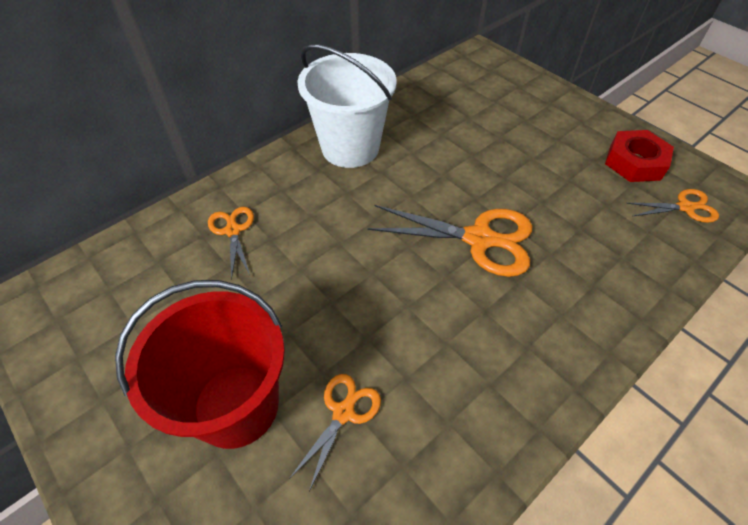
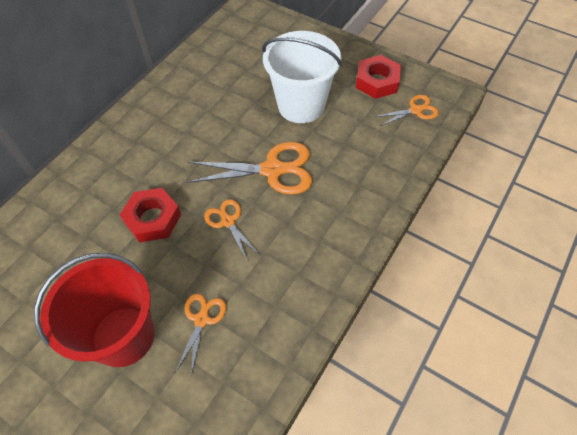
camera: 15 degrees left, 5 degrees up
(233, 231) = (80, 209): orange scissors -> orange scissors (228, 221)
(314, 263) = (153, 219): none -> red nut
(350, 148) = (157, 117): white bucket -> white bucket (301, 105)

